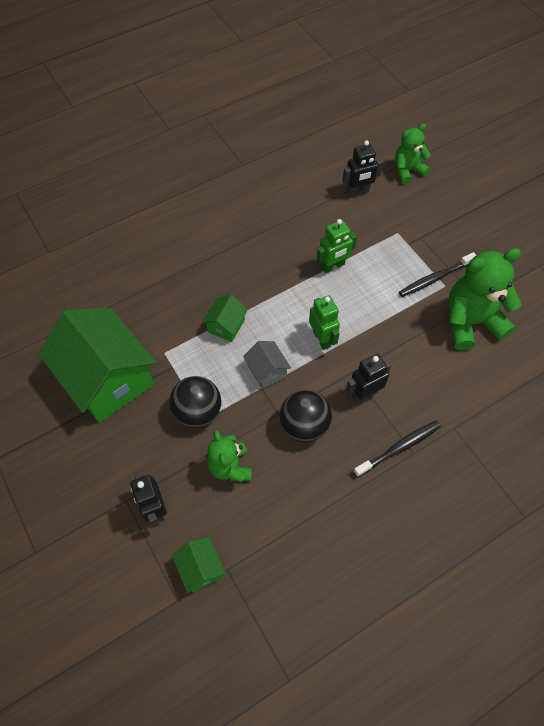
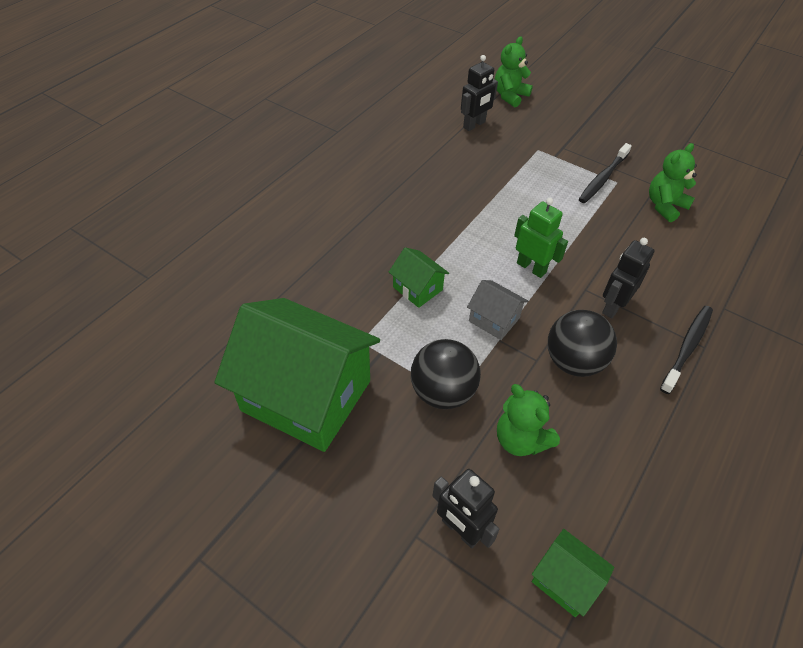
camera: 25 degrees left, 10 degrees down
(226, 326) = (417, 288): green house -> green house turned 45 degrees counterclockwise
(333, 266) = (495, 196): green robot -> none
(470, 322) = (665, 206): green teddy bear -> green teddy bear, size x0.59

